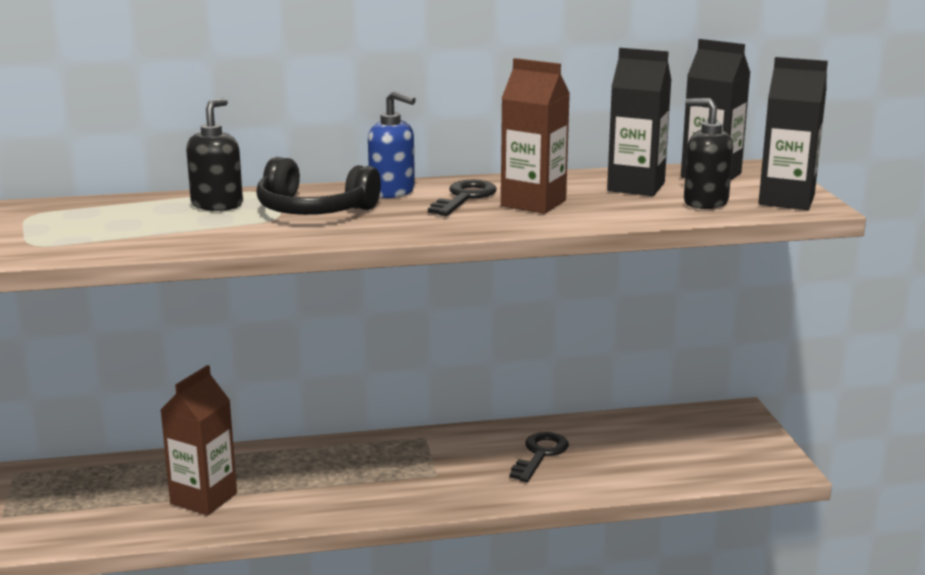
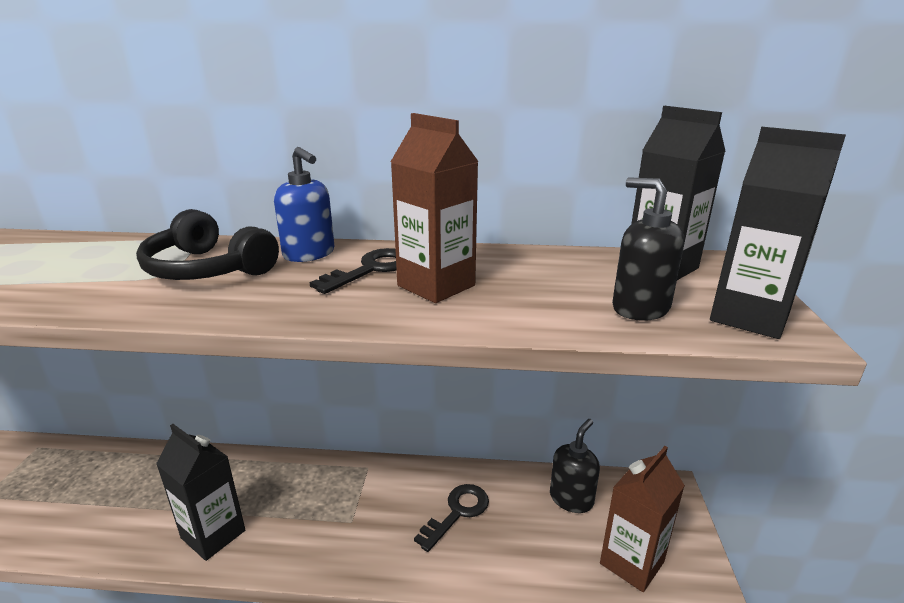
camera: 15 degrees right, 5 degrees up
(203, 498) = (142, 510): brown carton -> brown carton (632, 562)
(217, 205) = (134, 252): black soap dispenser -> black soap dispenser (571, 499)
(636, 187) = (566, 275): black carton -> black carton (213, 534)

